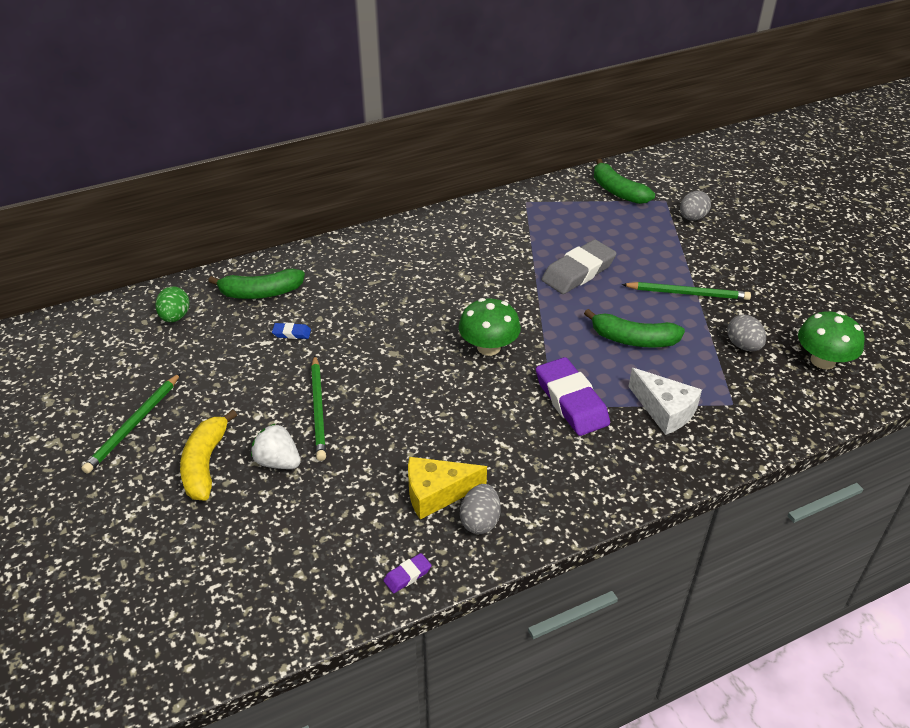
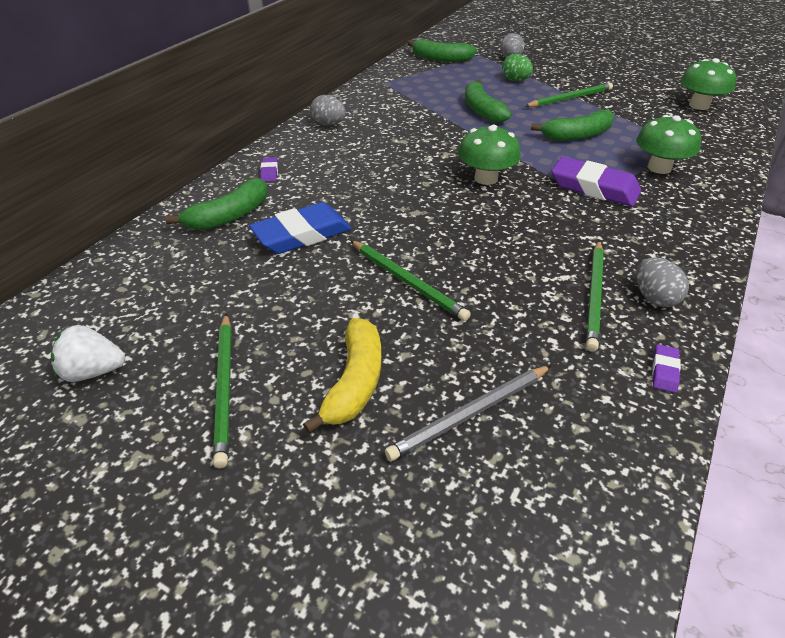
camera: 35 degrees left, 0 degrees up
(175, 317) = (156, 270): green egg -> green egg (515, 80)
(205, 464) = (355, 382): yellow banana -> yellow banana turned 135 degrees counterclockwise
(247, 525) = (471, 414): none -> grey pencil
(278, 462) = (426, 342): white strawberry -> white strawberry (93, 371)
(292, 333) = (302, 234): blue eraser -> blue eraser, size x2.27
(328, 264) = (269, 172): none -> purple eraser
(437, 493) = (594, 295): yellow cheese -> green pencil
(578, 272) = (482, 110): grey eraser -> green banana
(664, 410) = (659, 168): white cheese -> green mushroom
(743, 345) = (645, 114): grey egg -> grey egg (329, 124)

